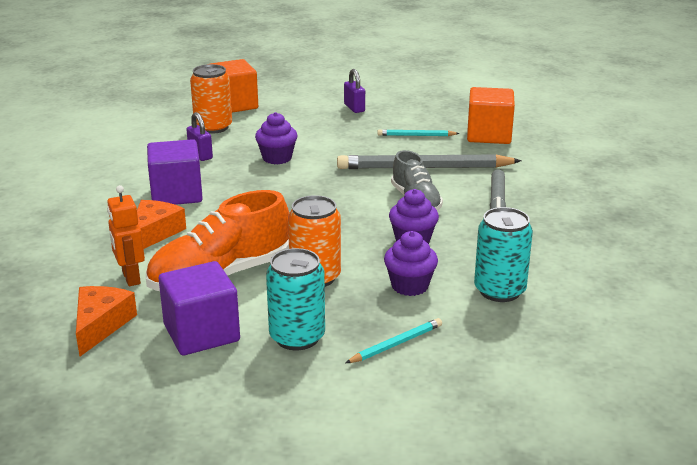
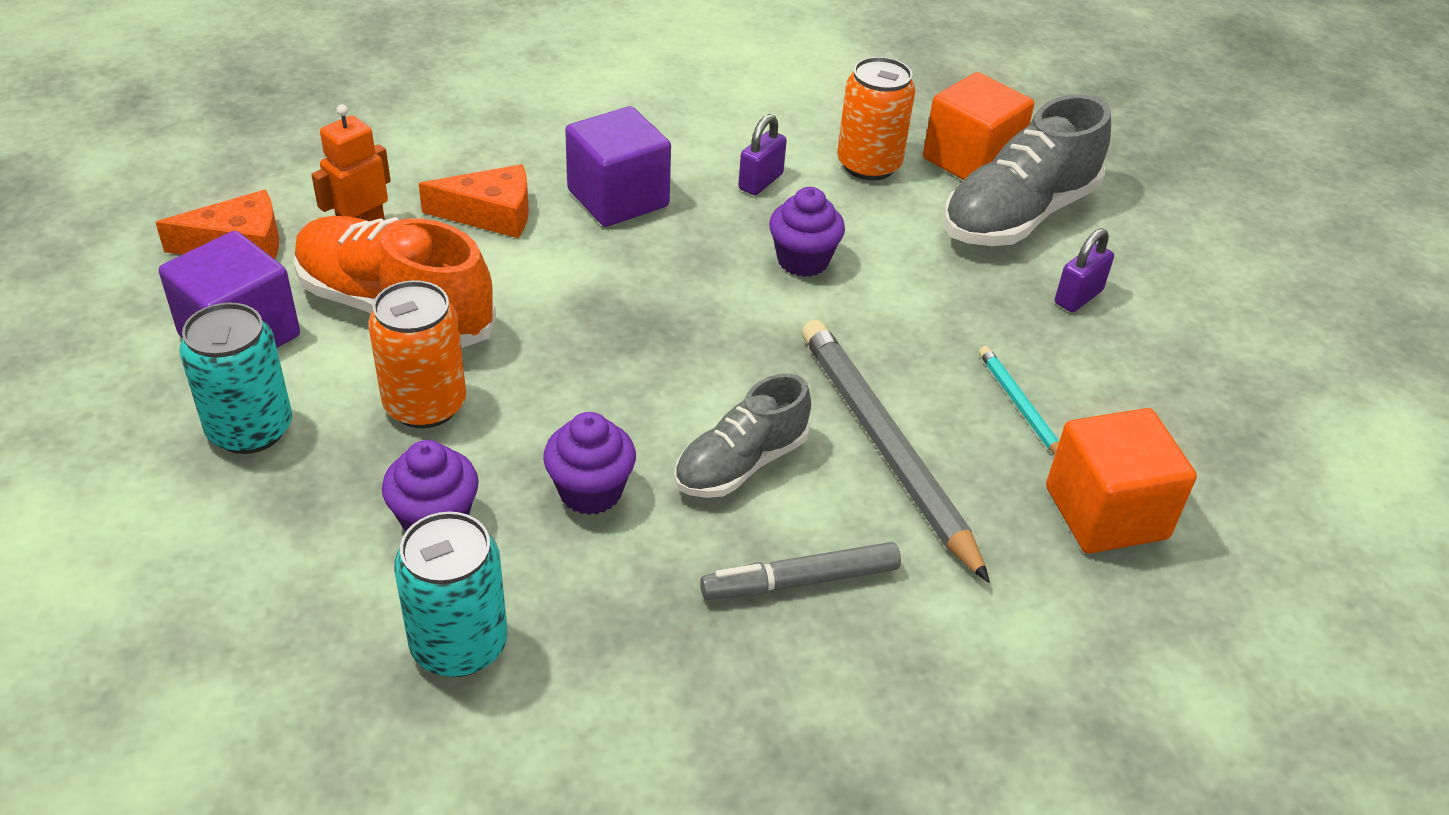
camera: 65 degrees right, 15 degrees up
(286, 105) = (1018, 215): none -> grey shoe
(396, 344) = (255, 543): turquoise pencil -> none

